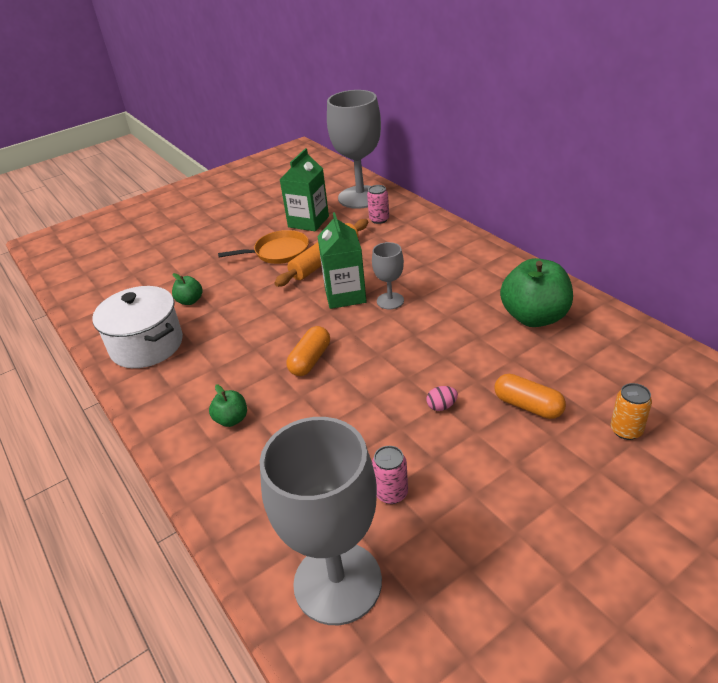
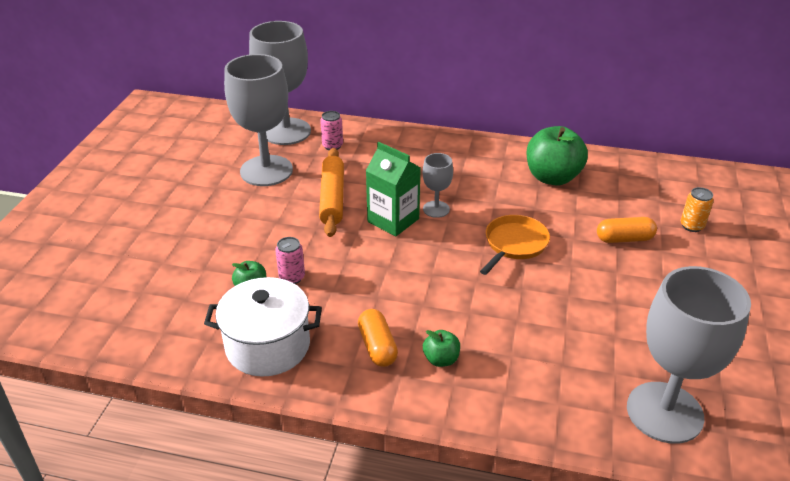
camera: 45 degrees left, 0 degrees up
(278, 252) = (277, 208): orange pan -> orange pan (514, 244)
(308, 222) = (266, 171): green carton -> grey goblet
(310, 360) = (438, 283): orange capsule -> orange capsule (377, 346)
(391, 493) = (620, 339): pink can -> pink can (292, 277)
(441, 406) = (575, 267): pink egg -> none

